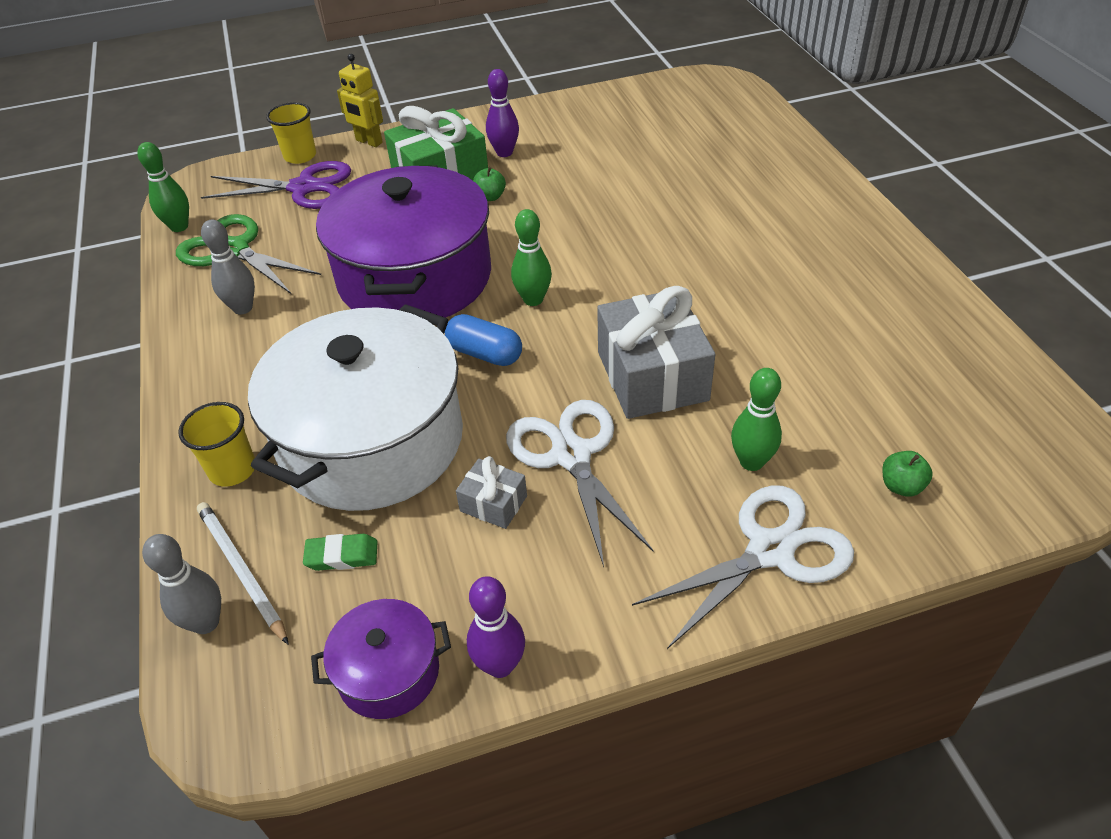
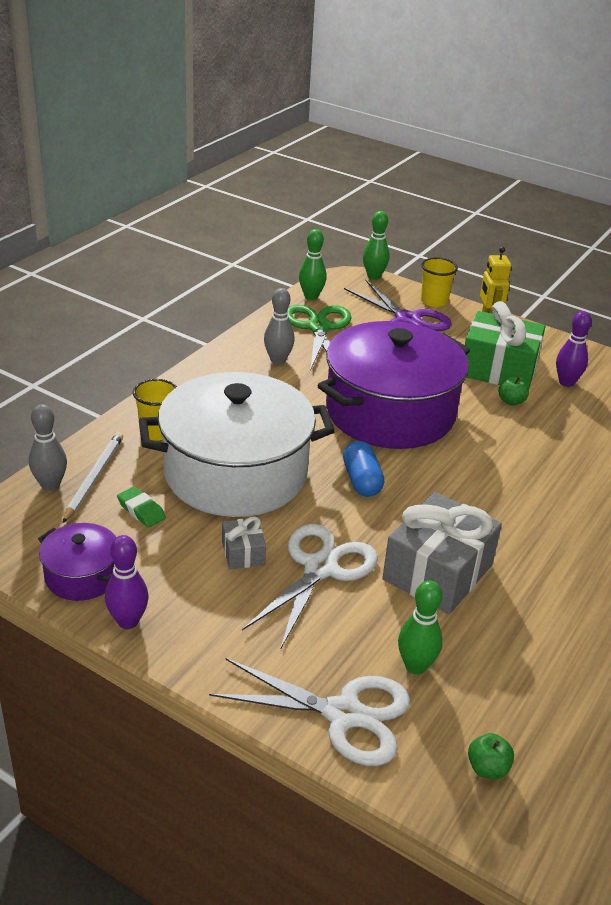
camera: 45 degrees right, 10 degrees down
(533, 299) = (438, 476): green bowling pin -> green bowling pin (374, 276)

